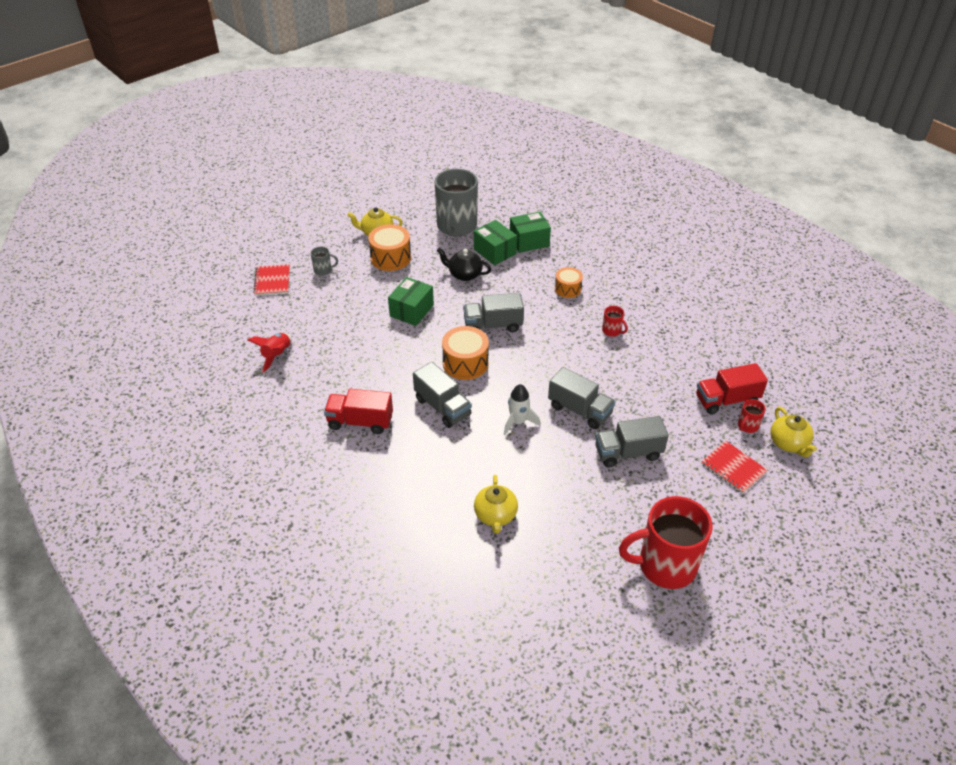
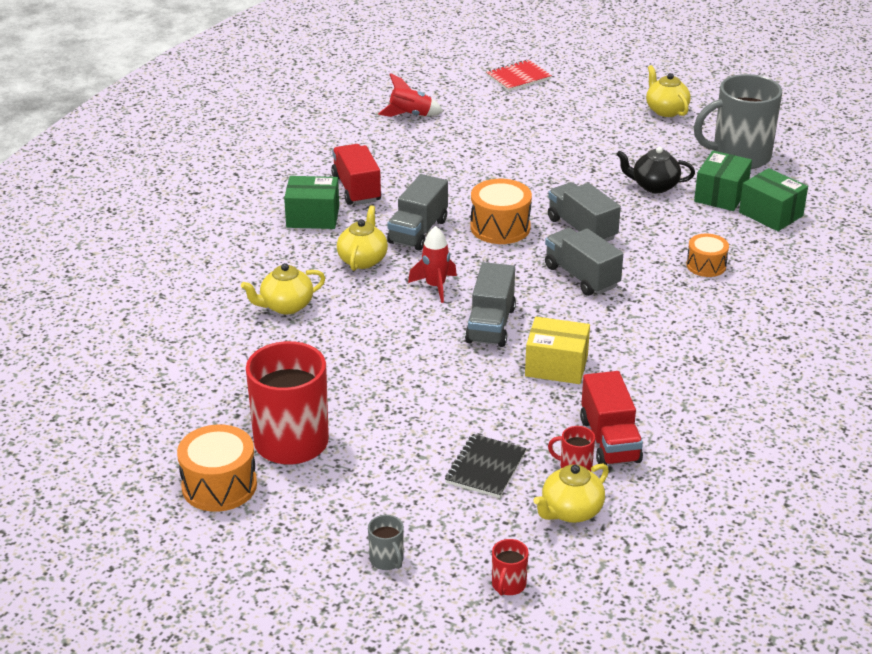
camera: 65 degrees right, 10 degrees down
(323, 270) = (566, 99): grey mug -> grey mug (387, 560)
(390, 258) = (632, 131): orange drum -> orange drum (219, 485)
(411, 310) = (554, 170): green box -> green box (313, 217)
(460, 450) = (363, 260): none -> yellow teapot
(464, 274) = (654, 186): black teapot -> black teapot turned 75 degrees counterclockwise
(518, 422) = (435, 286): white rocket -> red rocket
(612, 331) = (657, 318): red mug -> red mug (508, 585)
(628, 453) = (447, 377): grey truck -> grey truck (581, 276)
(640, 395) = (556, 366): none -> yellow box
(726, 400) = (609, 440): red truck -> red truck turned 150 degrees counterclockwise
(733, 468) = (485, 468): red notebook -> black notebook

